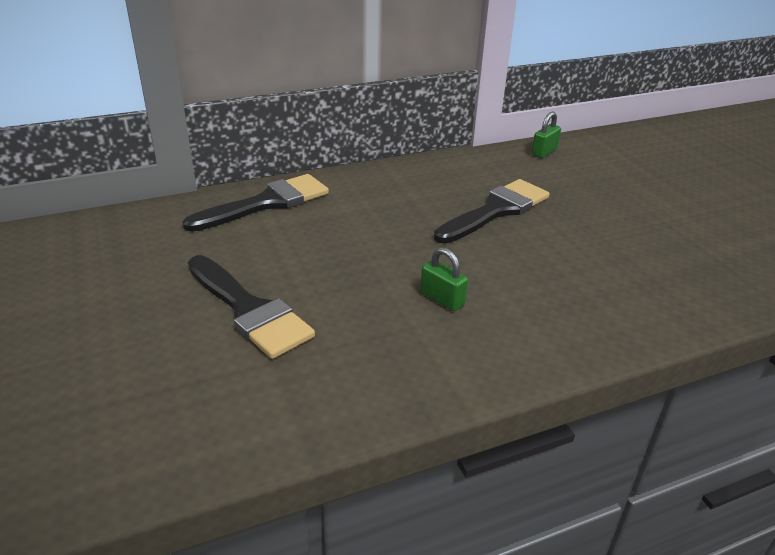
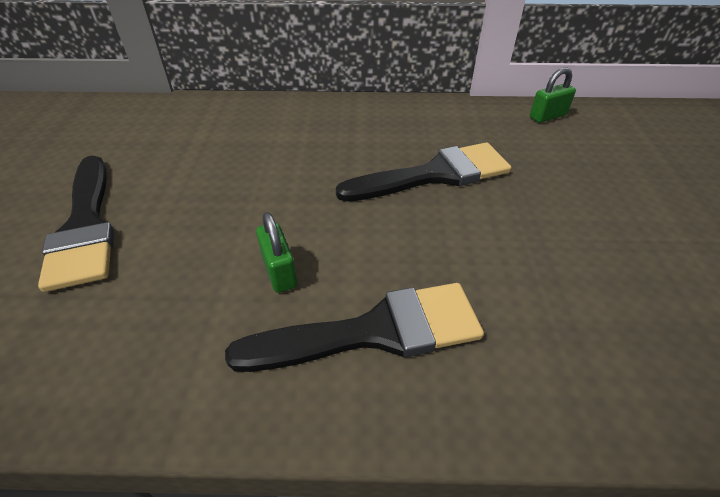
camera: 25 degrees right, 10 degrees up
(267, 203) = (214, 116): black brush -> black brush (374, 332)

